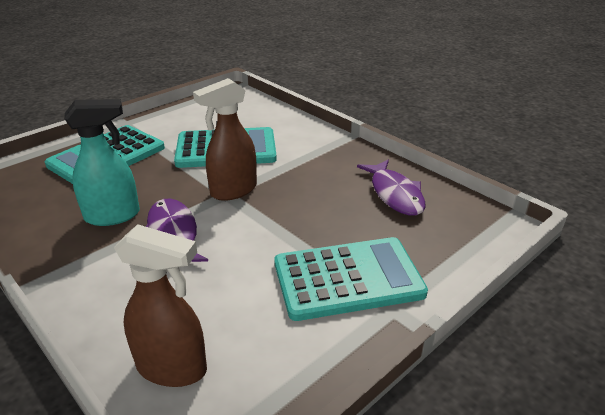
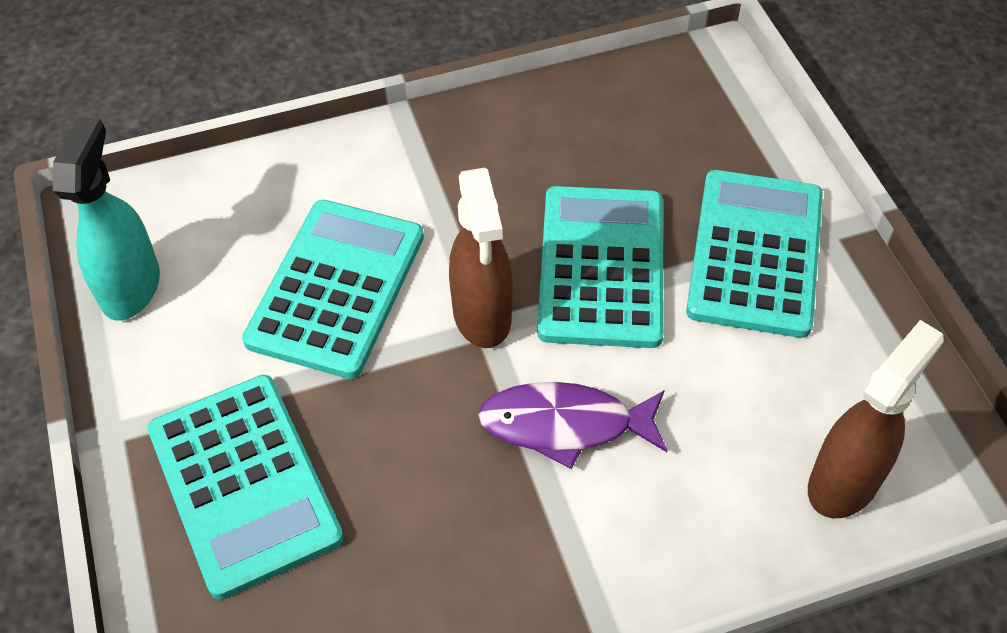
camera: 65 degrees left, 20 degrees up
(113, 216) = (469, 501): turquoise spray bottle -> turquoise spray bottle (131, 287)
(292, 220) = (601, 267): none -> turquoise calculator
(395, 194) = (598, 129): purple fish -> none

